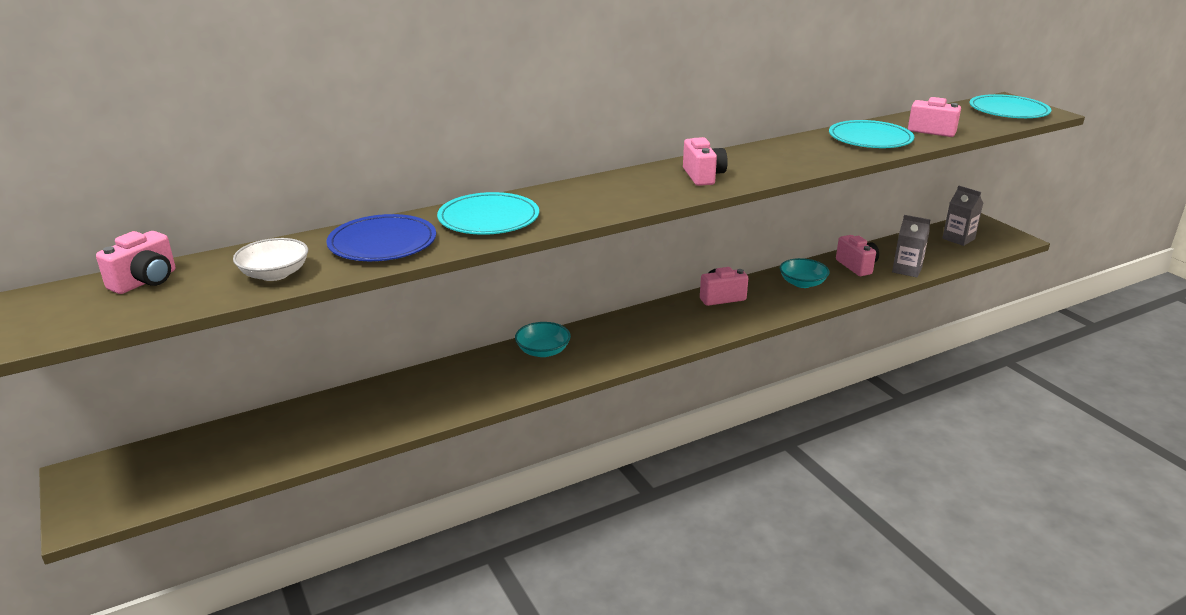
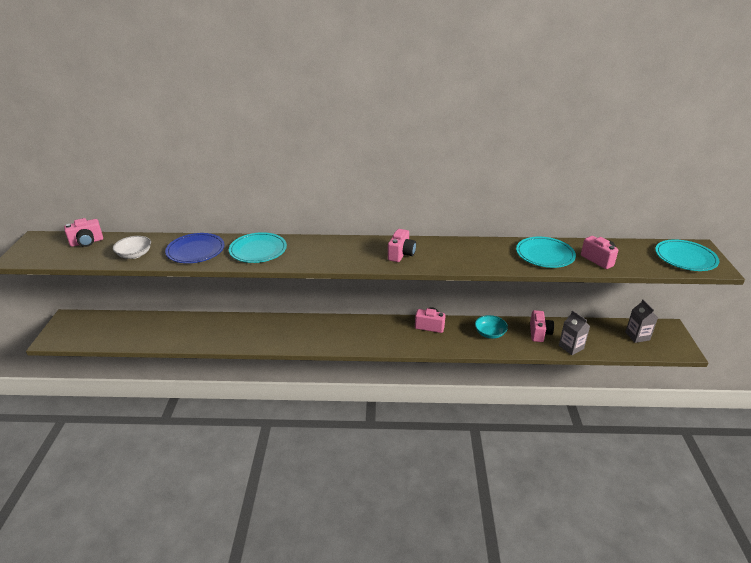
camera: 30 degrees right, 5 degrees up
(543, 351) = (302, 326): turquoise bowl -> none

